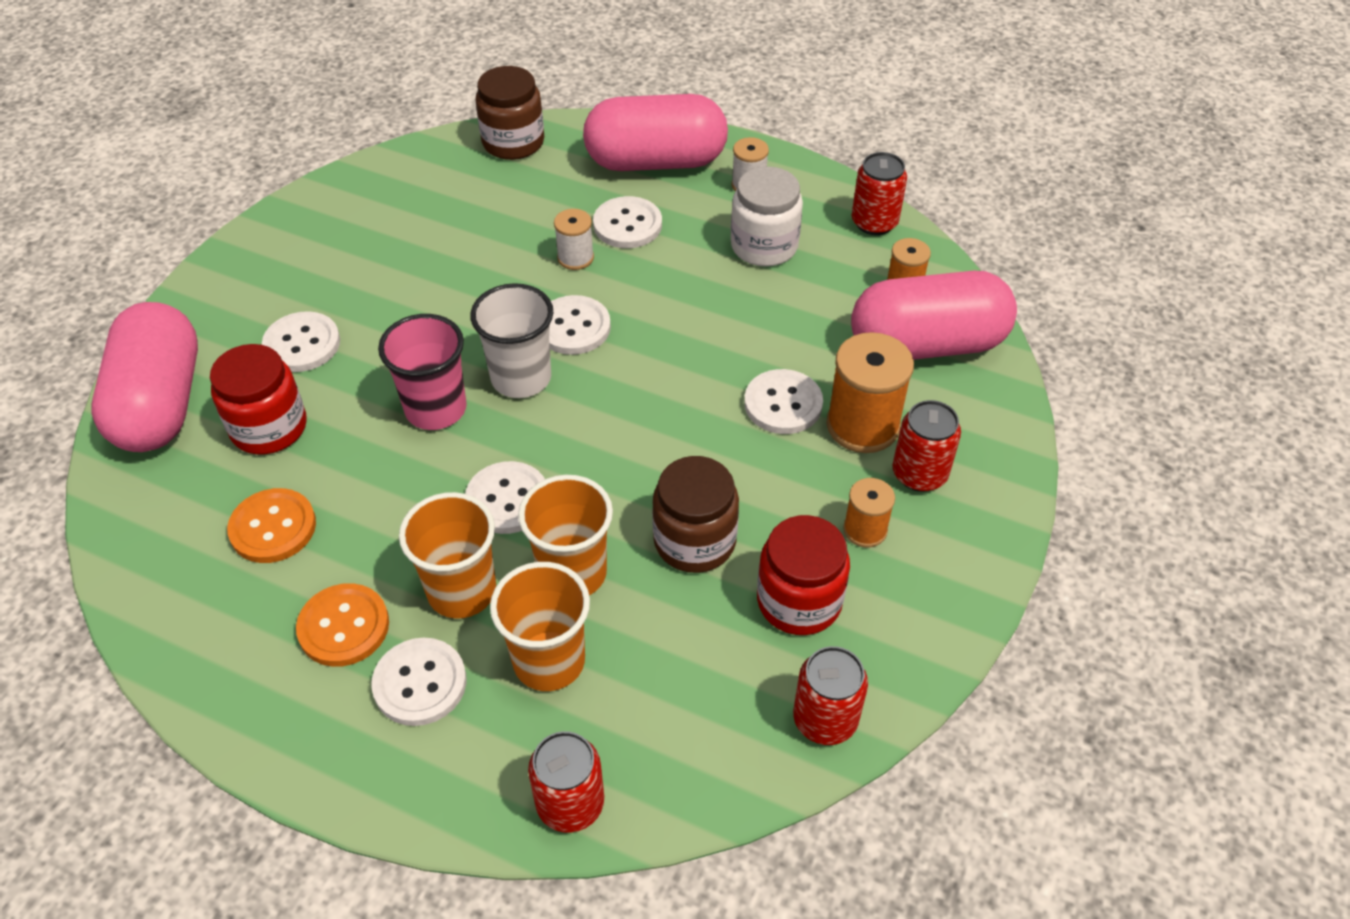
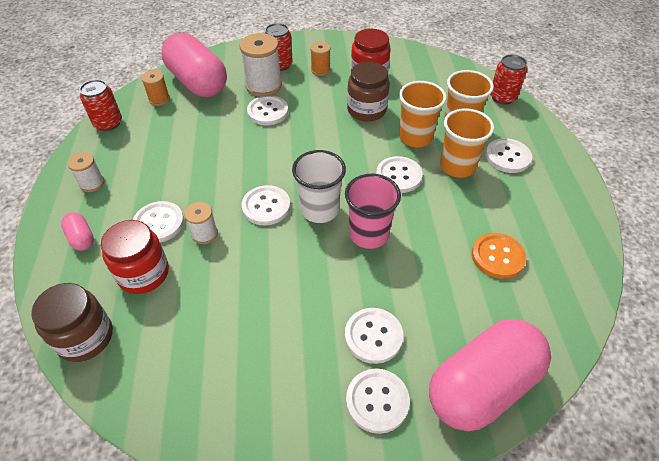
camera: 120 degrees left, 0 degrees up
(237, 314) = (377, 401): none -> white button
(269, 427) = (445, 306): red jar -> red jar (143, 273)
(344, 627) = (512, 195): orange button -> none
(656, 161) = (81, 238): pink capsule -> pink capsule, size x0.42
(764, 246) = (150, 157): white jar -> none
(825, 719) = (410, 55): red can -> none
(862, 425) = (263, 86): orange spool -> white spool

